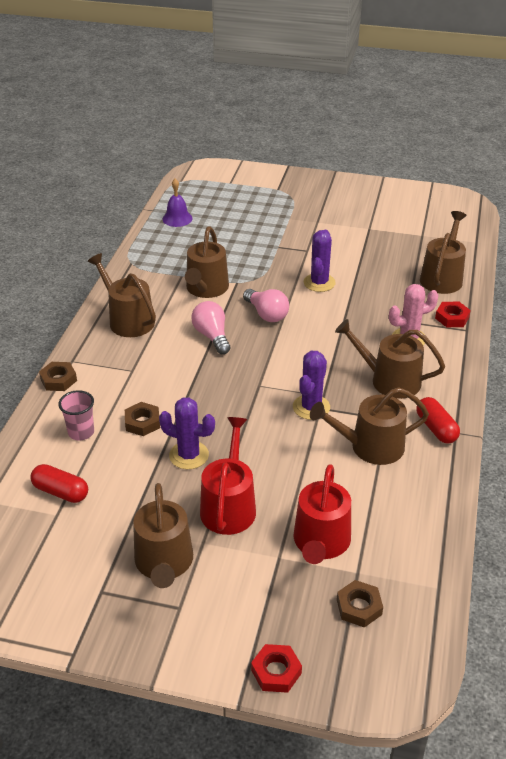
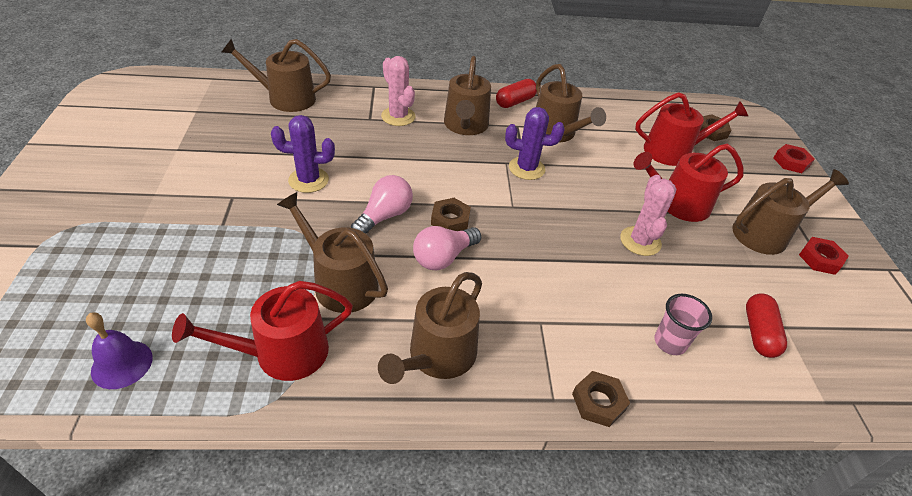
camera: 110 degrees left, 5 degrees up
(142, 422) = (620, 289): brown nut -> brown nut (450, 220)
(159, 265) = (282, 353): none -> red watering can
(189, 455) = (640, 241): purple cactus -> pink cactus
(206, 289) = (340, 282): brown watering can -> brown watering can turned 135 degrees counterclockwise
(452, 318) = (357, 93): red nut -> red nut (820, 259)

